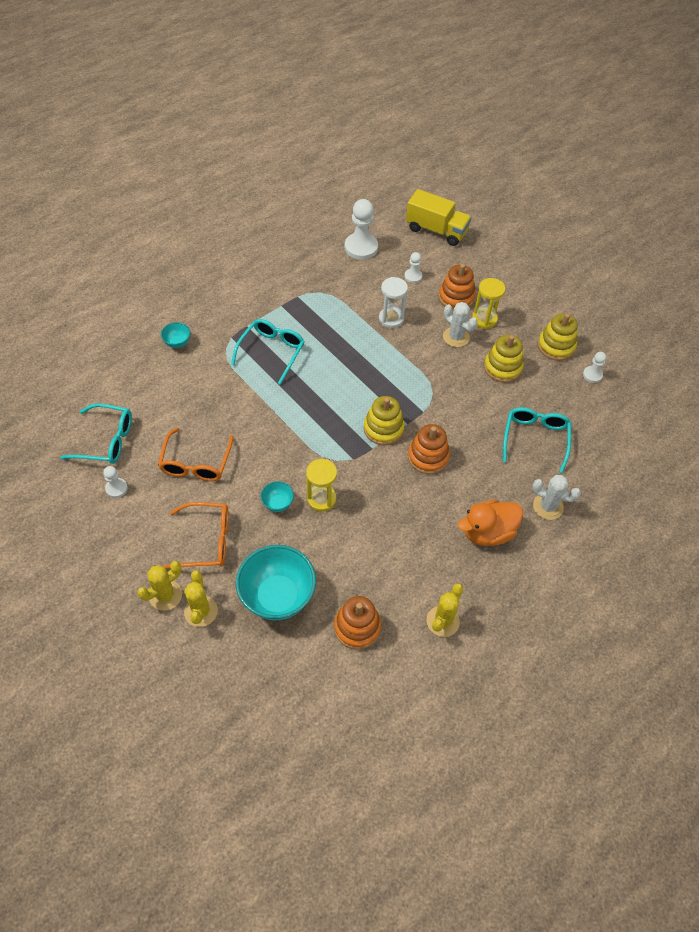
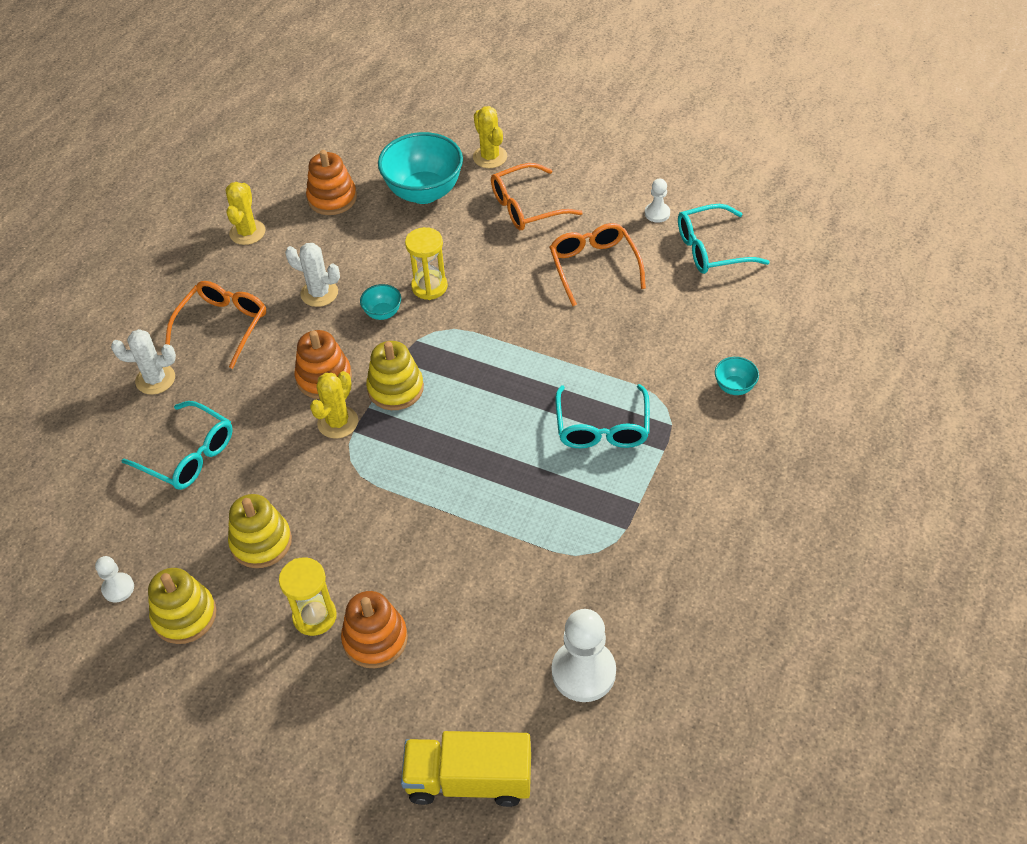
camera: 160 degrees right, 5 degrees down
(165, 595) = (532, 155): yellow cactus -> yellow cactus (338, 422)
(278, 503) = (475, 264): turquoise bowl -> turquoise bowl (383, 313)
(391, 319) = (462, 552): white hourglass -> none
(413, 276) = (465, 650): white pawn -> none
(456, 337) = (349, 564): white cactus -> white cactus (319, 293)
(487, 532) = (223, 325): orange duck -> orange glasses
(535, 439) = (188, 455): turquoise glasses -> turquoise glasses turned 45 degrees counterclockwise

